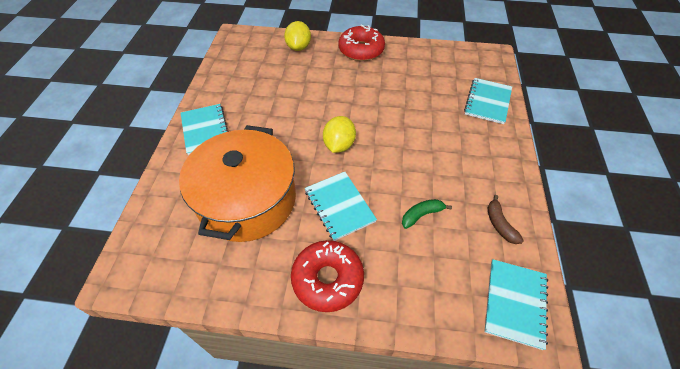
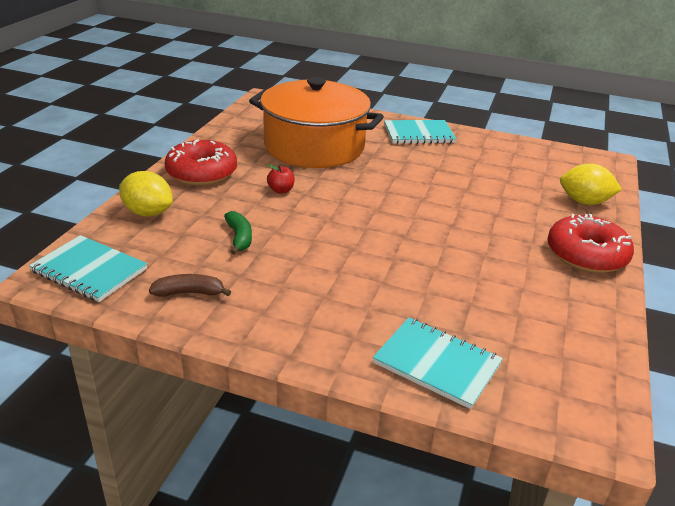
camera: 100 degrees right, 20 degrees down
(339, 145) = (372, 203): yellow lemon -> yellow lemon (148, 213)
(339, 206) = (281, 190): turquoise notebook -> red apple

